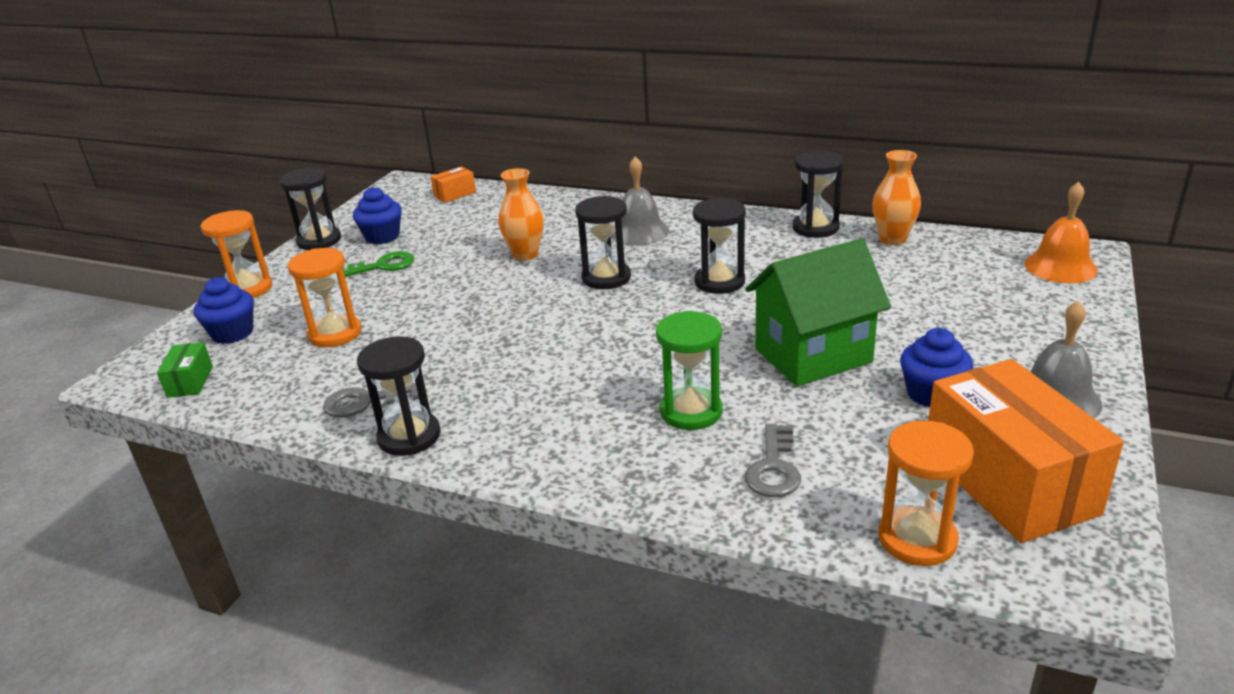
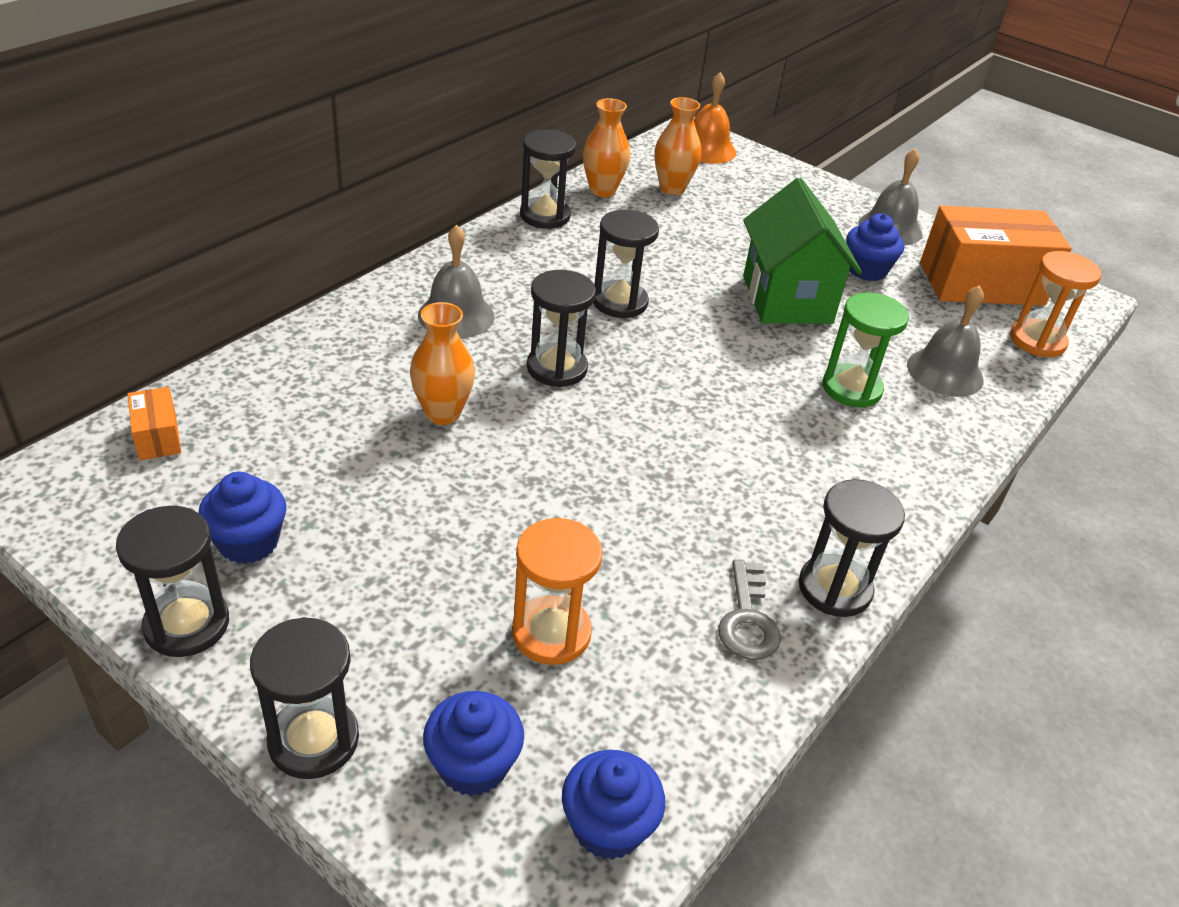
camera: 80 degrees left, 10 degrees up
(190, 382) = (608, 826): green box -> blue cupcake
(248, 289) = (314, 740): orange hourglass -> black hourglass
(382, 266) = (362, 555): green key -> none
(774, 468) = (945, 372): grey key -> grey bell
(947, 266) = (672, 188): none -> orange vase

